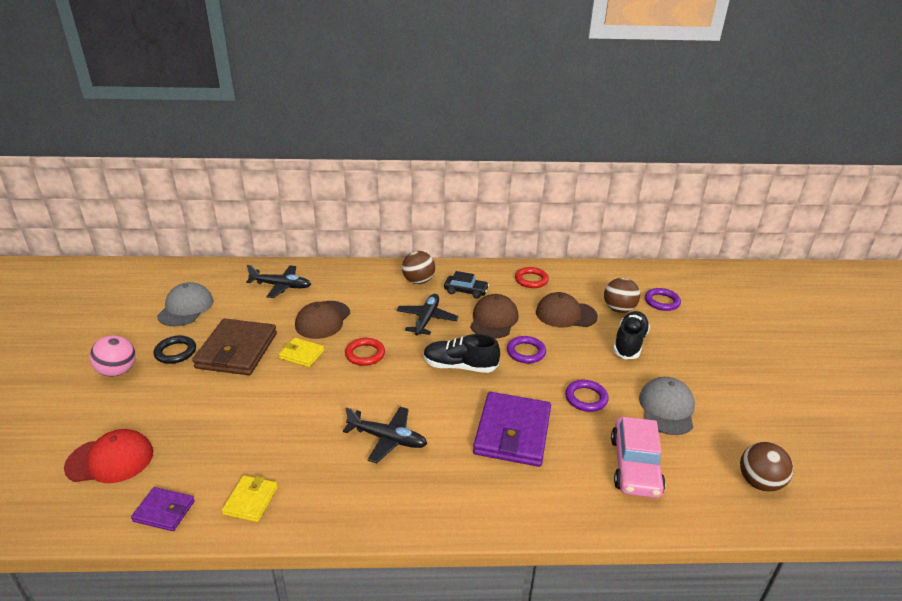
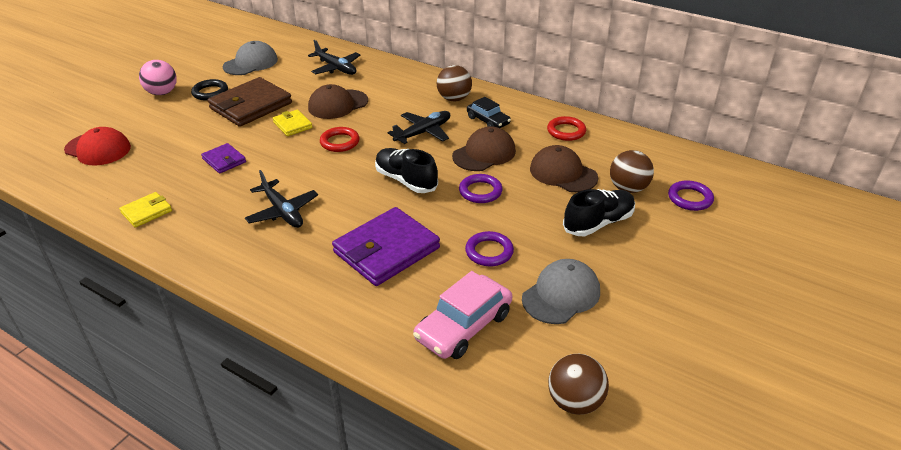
camera: 35 degrees right, 5 degrees up
(164, 511) = (92, 194): purple wallet -> purple wallet (224, 160)

